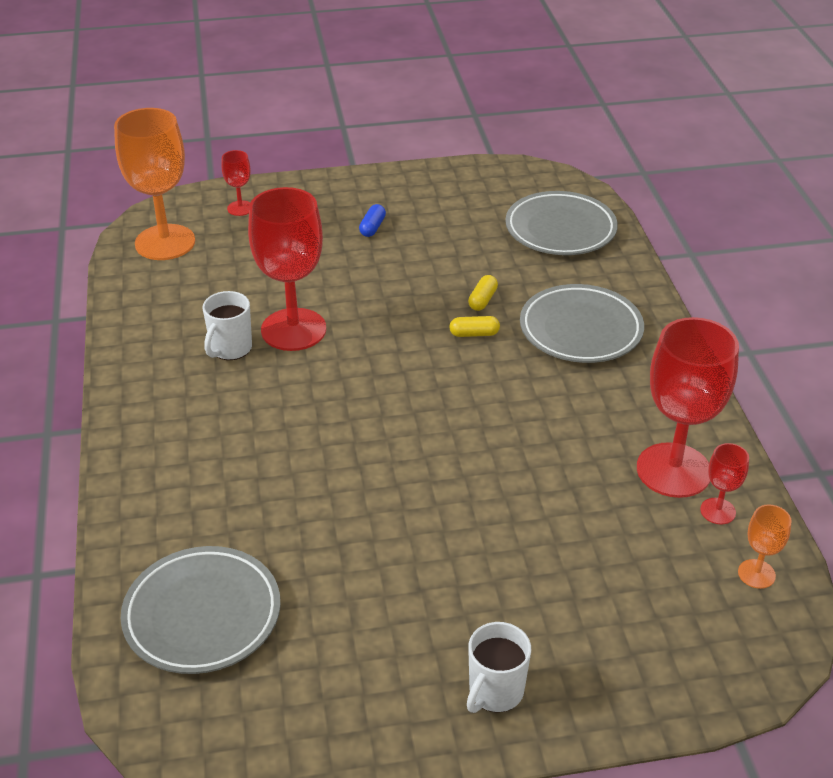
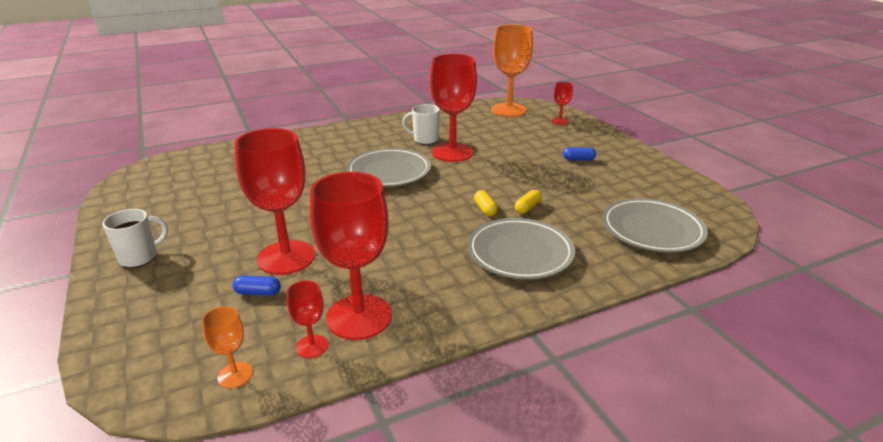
camera: 75 degrees right, 10 degrees down
(202, 615) = (216, 166): grey plate -> grey plate (389, 172)
(482, 300) = (527, 208): yellow capsule -> yellow capsule turned 60 degrees counterclockwise
(495, 692) = (139, 257): white mug -> white mug turned 120 degrees clockwise
(538, 527) = (286, 257): none -> red goblet
(611, 555) = (258, 292): none -> blue capsule

